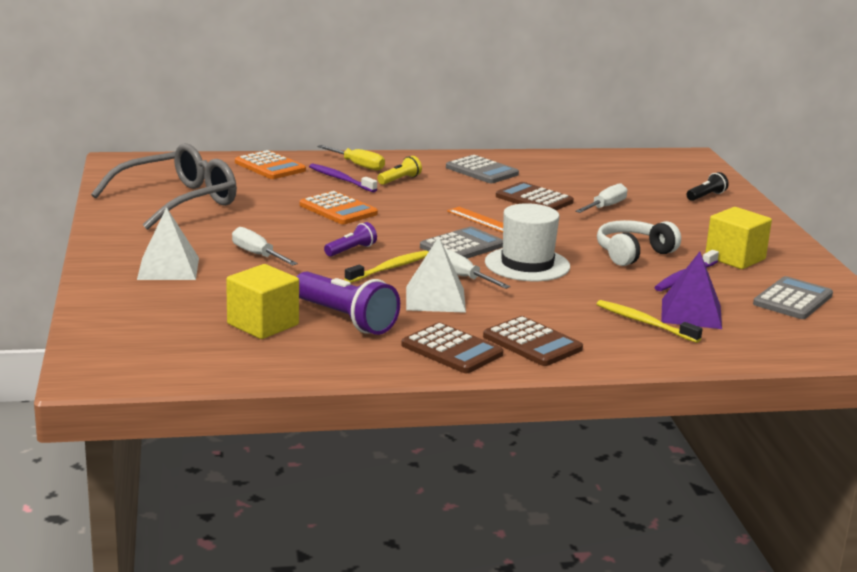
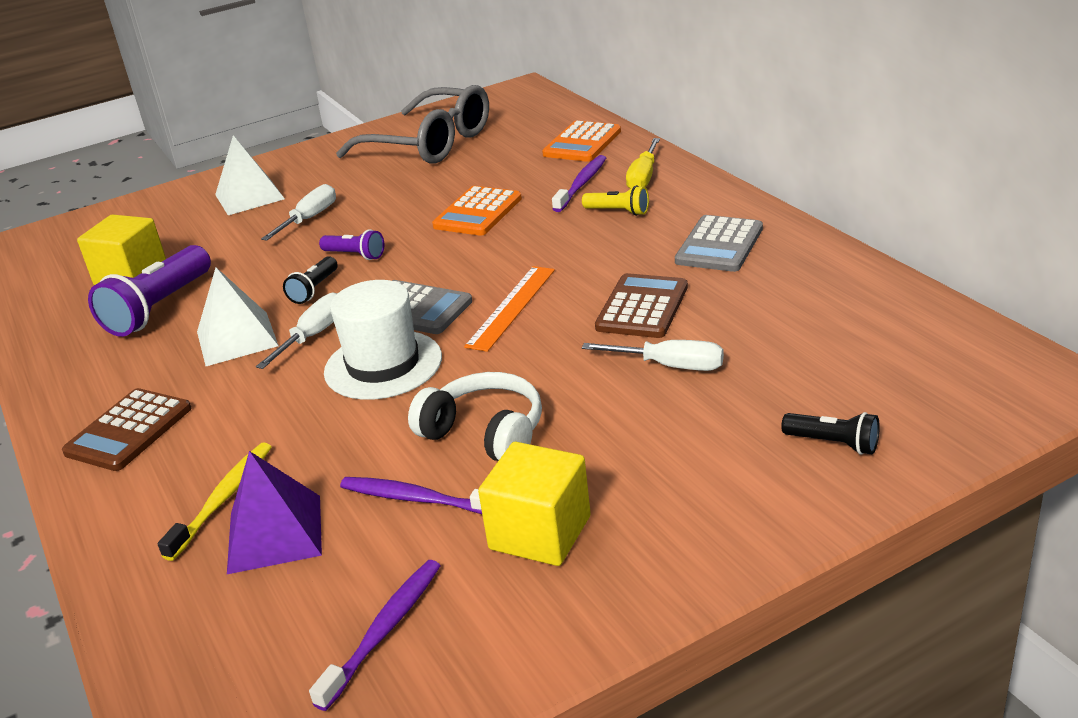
camera: 75 degrees right, 10 degrees up
(390, 268) = (314, 289): yellow toothbrush -> black flashlight
(451, 350) = (95, 386): brown calculator -> none
(793, 300) = (384, 631): grey calculator -> purple toothbrush

